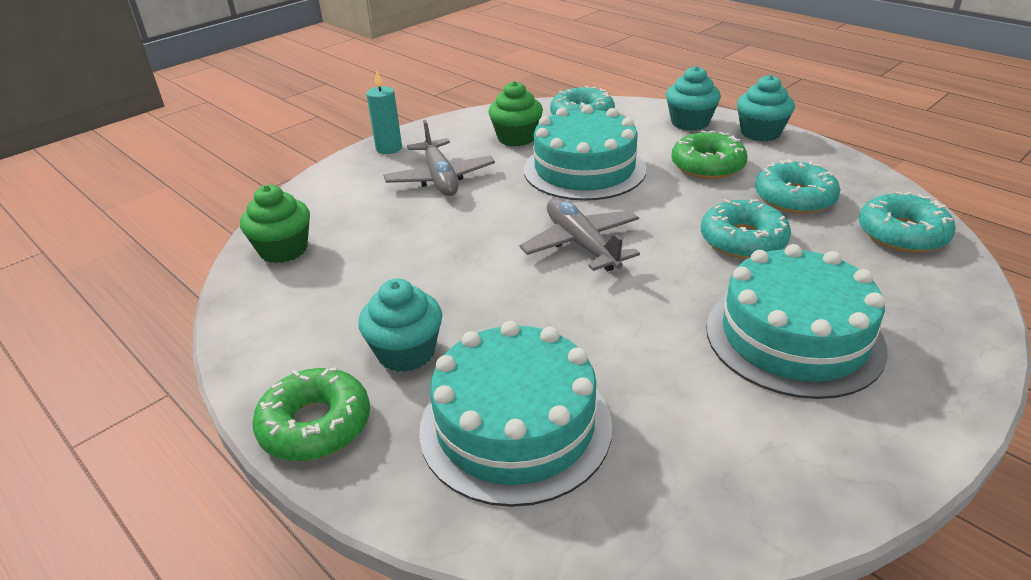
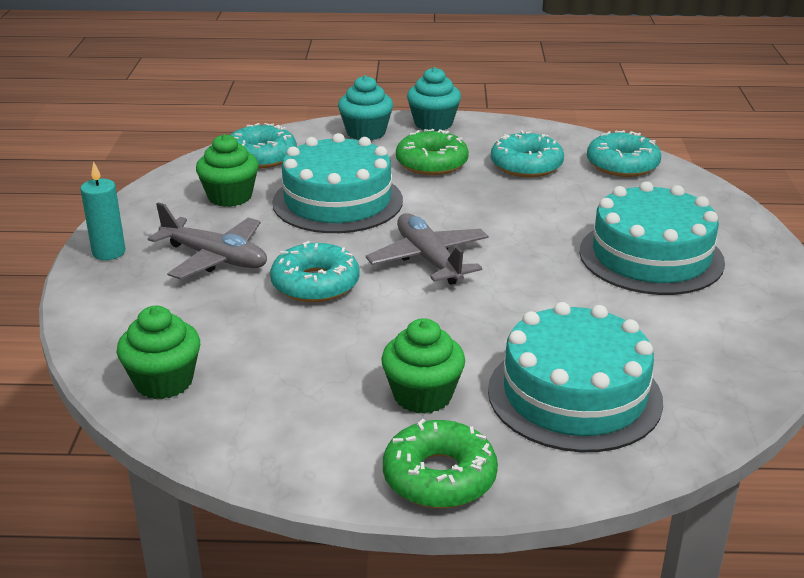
camera: 45 degrees left, 5 degrees down
(406, 352) = (422, 395): turquoise cupcake -> green cupcake
(581, 244) = (428, 259): grey plane -> grey plane turned 45 degrees clockwise
(743, 240) = (535, 208): turquoise donut -> turquoise donut (315, 284)

